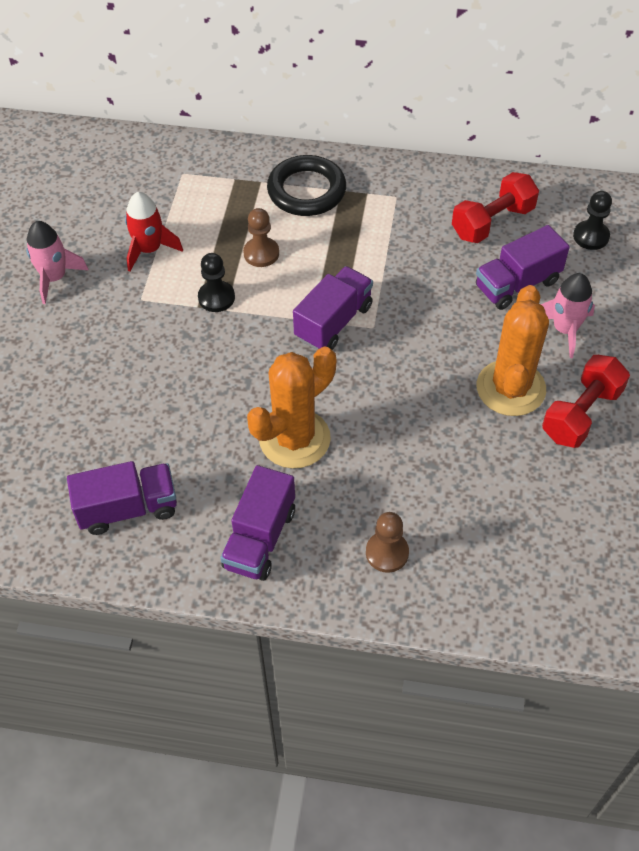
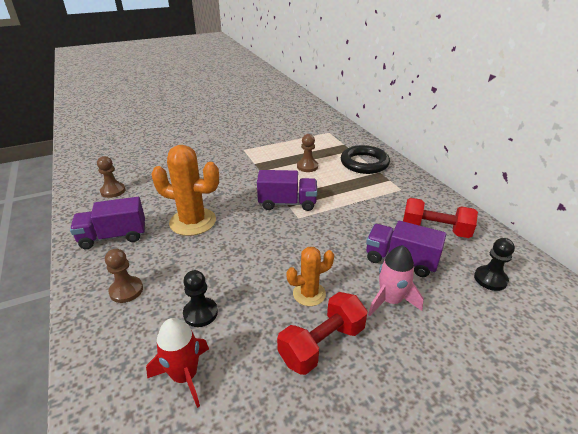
camera: 55 degrees right, 20 degrees down
(54, 278) = (234, 129): pink rocket -> none
(128, 508) = (113, 191): purple truck -> brown pawn
(149, 249) = (274, 141): red rocket -> red rocket (185, 376)
(216, 298) = (265, 166): black pawn -> black pawn (200, 313)
(510, 388) = (309, 294): orange cactus -> orange cactus, size x0.58
(581, 414) = (322, 344): red dumbbell -> red dumbbell turned 45 degrees counterclockwise

